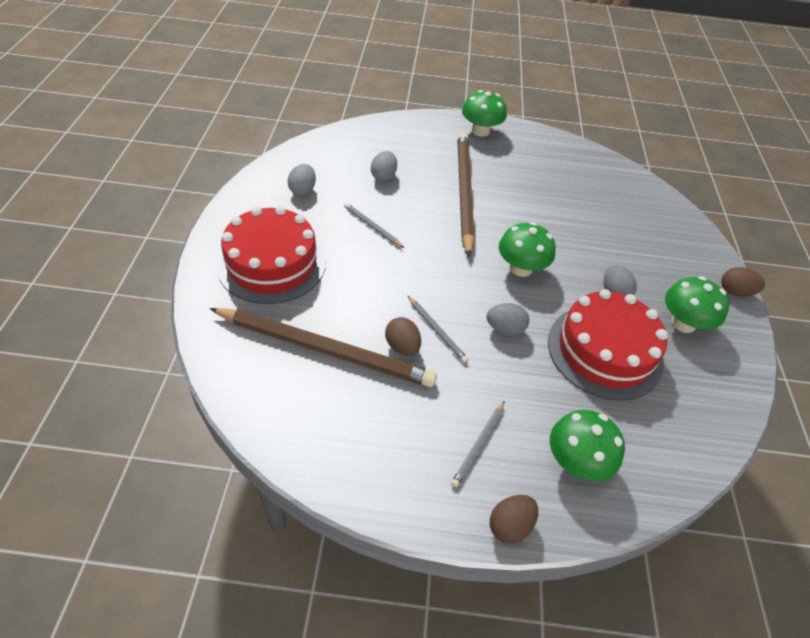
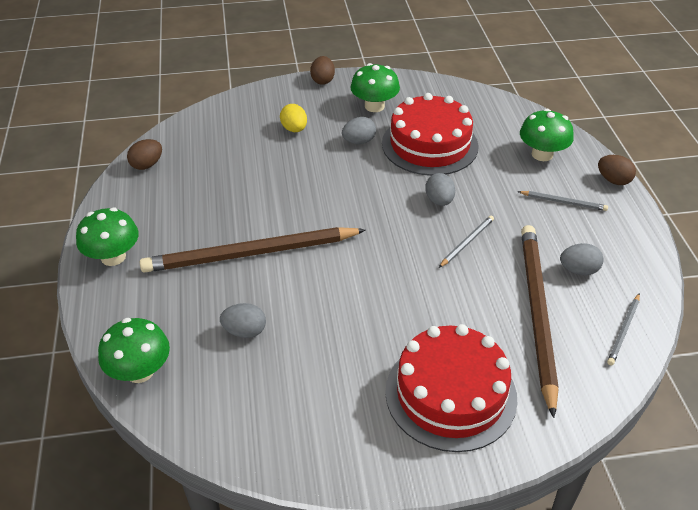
camera: 100 degrees left, 5 degrees down
(302, 190) = (305, 407): grey egg -> grey egg (578, 270)
(372, 226) = (345, 320): grey pencil -> grey pencil (623, 331)
(402, 346) = (499, 261): brown egg -> brown egg (147, 165)
(521, 268) = (356, 198): green mushroom -> green mushroom (140, 371)
(638, 250) = (294, 129): none -> yellow egg

